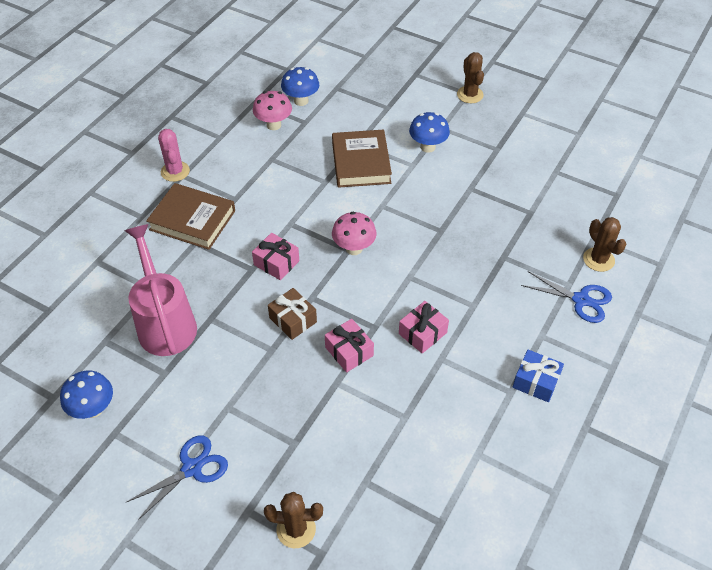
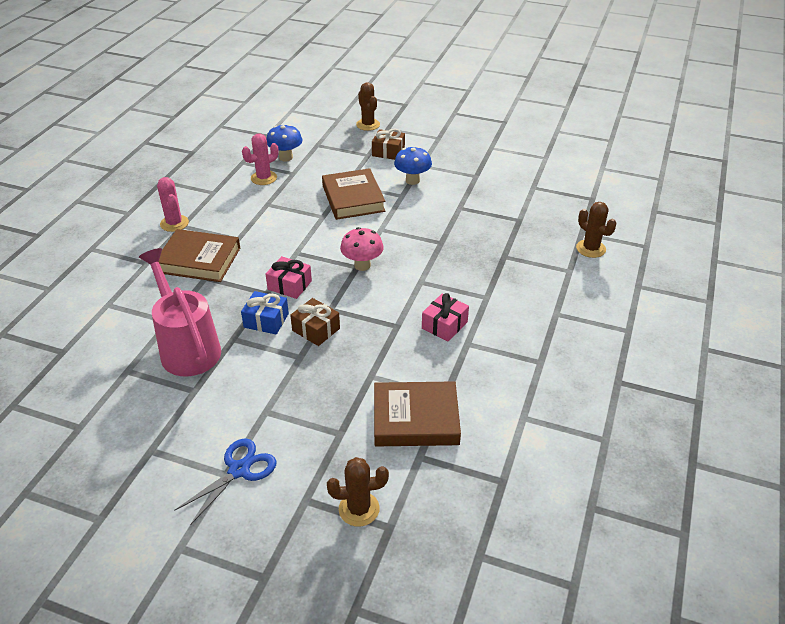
camera: 10 degrees left, 10 degrees down
(93, 409) = (124, 432): blue mushroom -> none
(274, 125) = (264, 178): pink mushroom -> pink cactus
(349, 351) = (377, 349): pink gift -> none
(370, 438) = (415, 419): none -> brown book
(410, 106) = (388, 152): none -> brown gift
(470, 95) = (441, 139): brown cactus -> brown cactus (368, 125)
(536, 381) = (561, 350): blue gift -> blue gift (266, 320)
(581, 300) = (584, 281): blue scissors -> none

